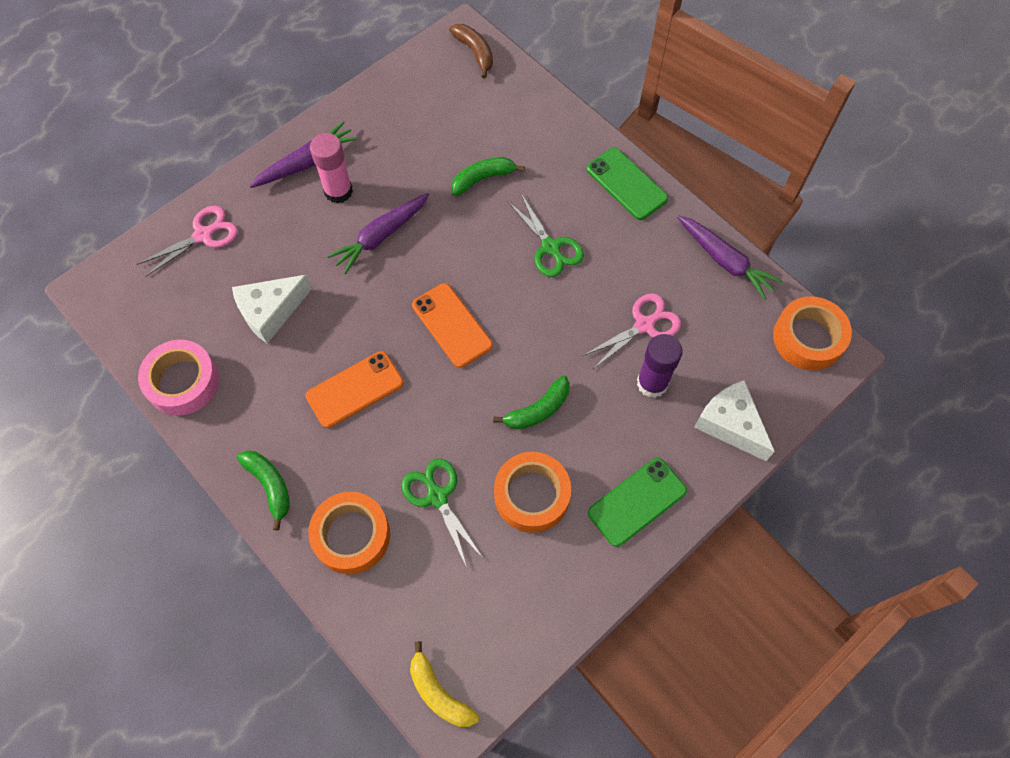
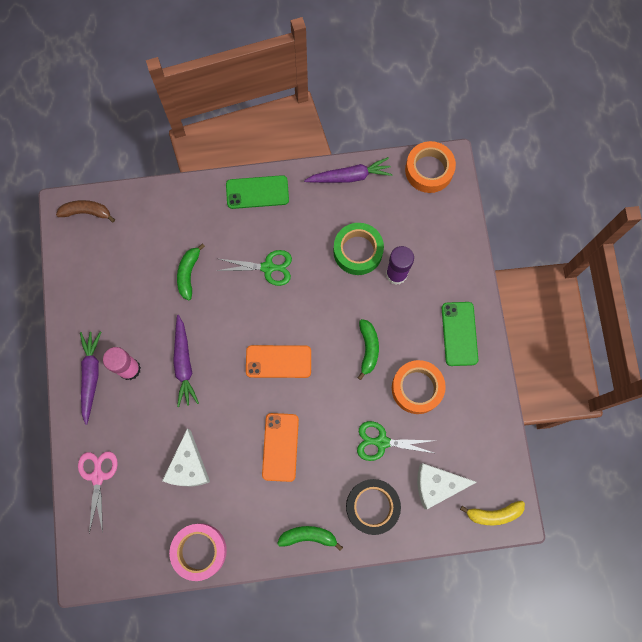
camera: 55 degrees left, 10 degrees up
(351, 535) = (372, 506): orange tape -> black tape
(645, 325) = (358, 251): pink scissors -> green tape
(730, 424) = (449, 251): white cheese -> white cheese (437, 485)

